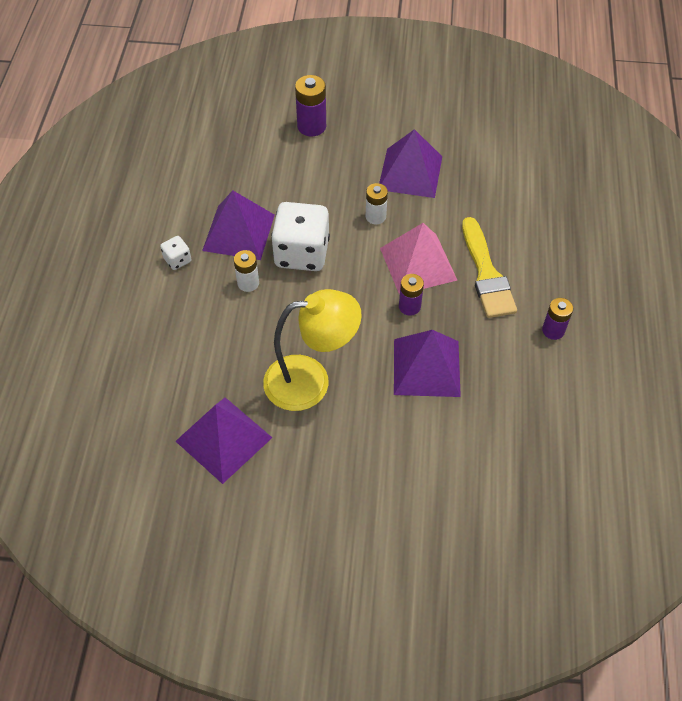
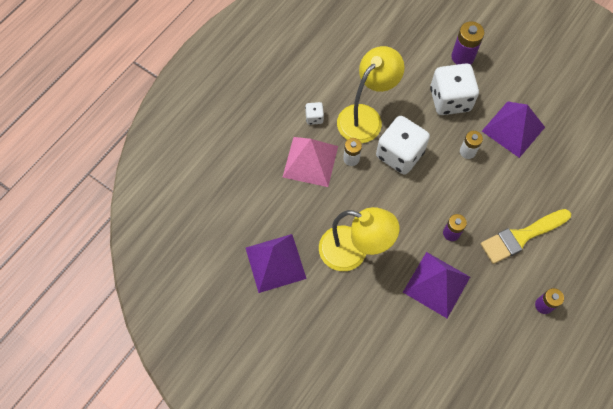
camera: 30 degrees right, 10 degrees up
(238, 232) = (365, 117): purple pyramid -> yellow lamp
(324, 174) = (450, 100): none -> white dice
(418, 264) = (476, 204): pink pyramid -> pink pyramid (310, 161)
(486, 274) = (521, 236): yellow brush -> yellow brush turned 45 degrees clockwise

